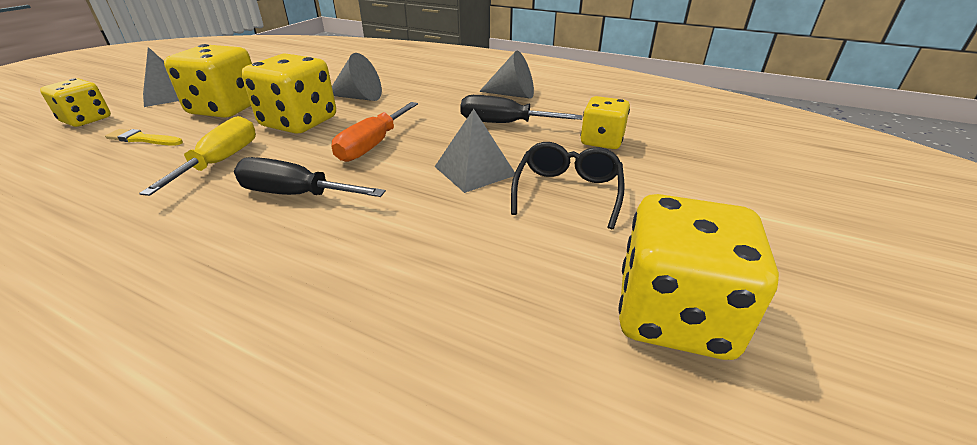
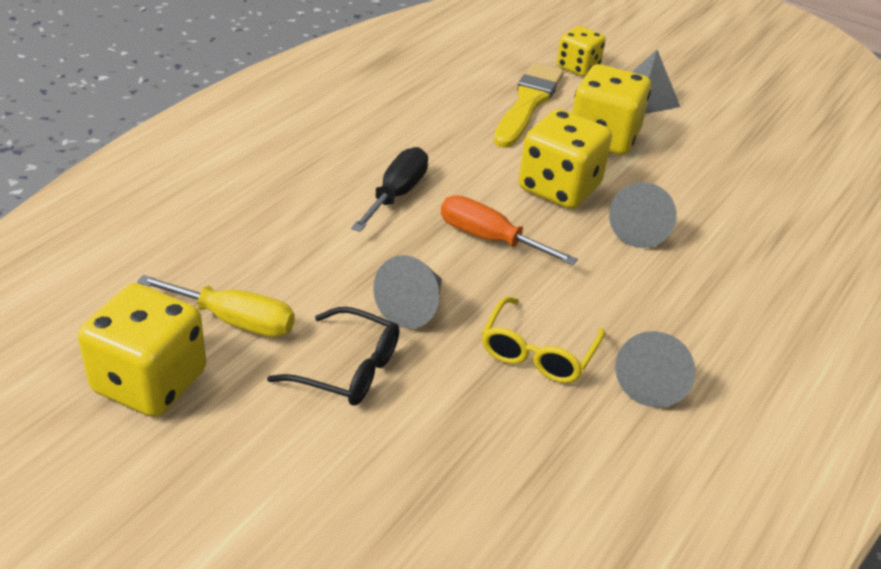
camera: 95 degrees right, 5 degrees up
(143, 139) = (528, 103): yellow brush -> yellow brush, size x2.01
(221, 162) = (470, 150): yellow screwdriver -> yellow screwdriver (235, 321)
(475, 170) = (413, 307): grey pyramid -> grey cone
(504, 123) = (538, 353): black screwdriver -> yellow glasses
(601, 141) = (466, 439): yellow dice -> none

